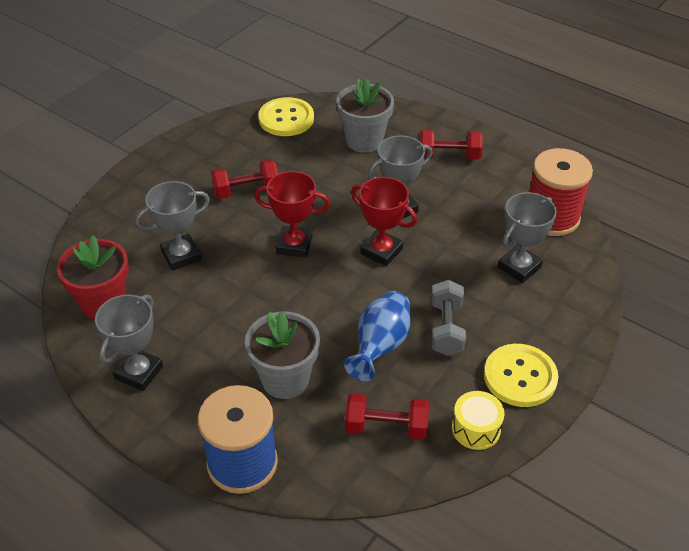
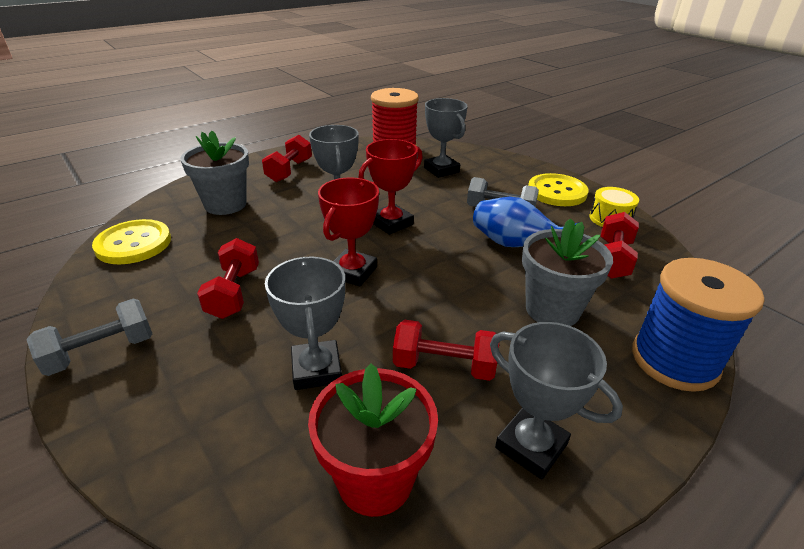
camera: 75 degrees left, 10 degrees down
(173, 158) = (101, 352): none -> grey dumbbell
(200, 319) = (444, 366): none -> red dumbbell

